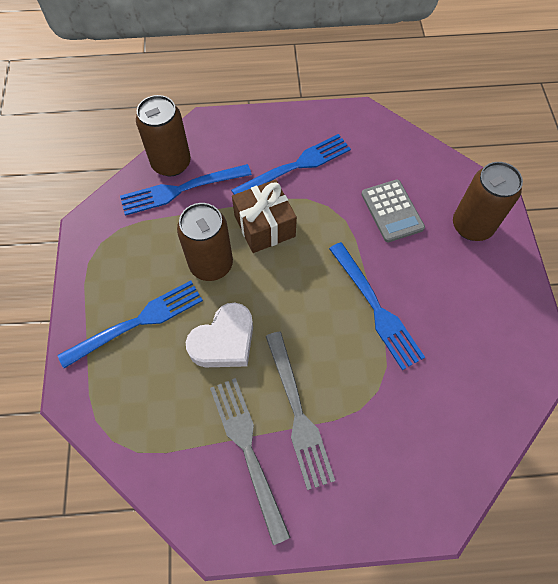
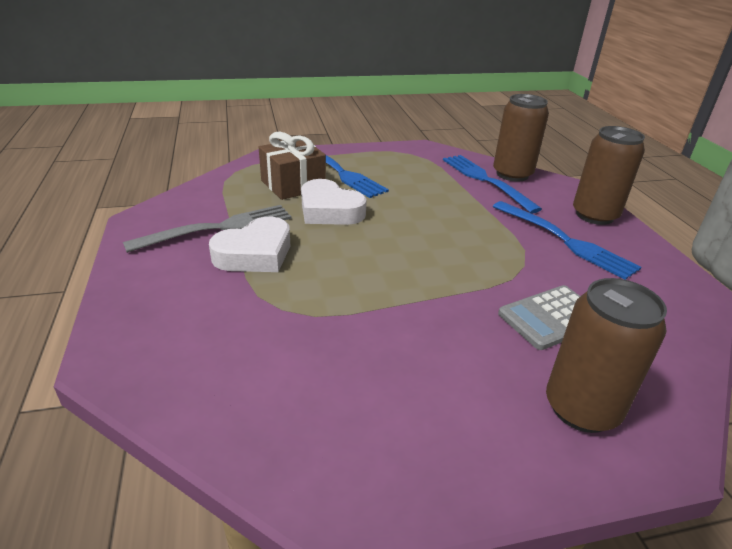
camera: 80 degrees right, 30 degrees down
(211, 264) = (410, 199): brown can -> brown can (594, 215)
(264, 226) = (470, 225): brown gift -> brown gift (293, 185)
(298, 412) = (255, 254): grey fork -> white heart
(376, 307) = (394, 305): blue fork -> none

